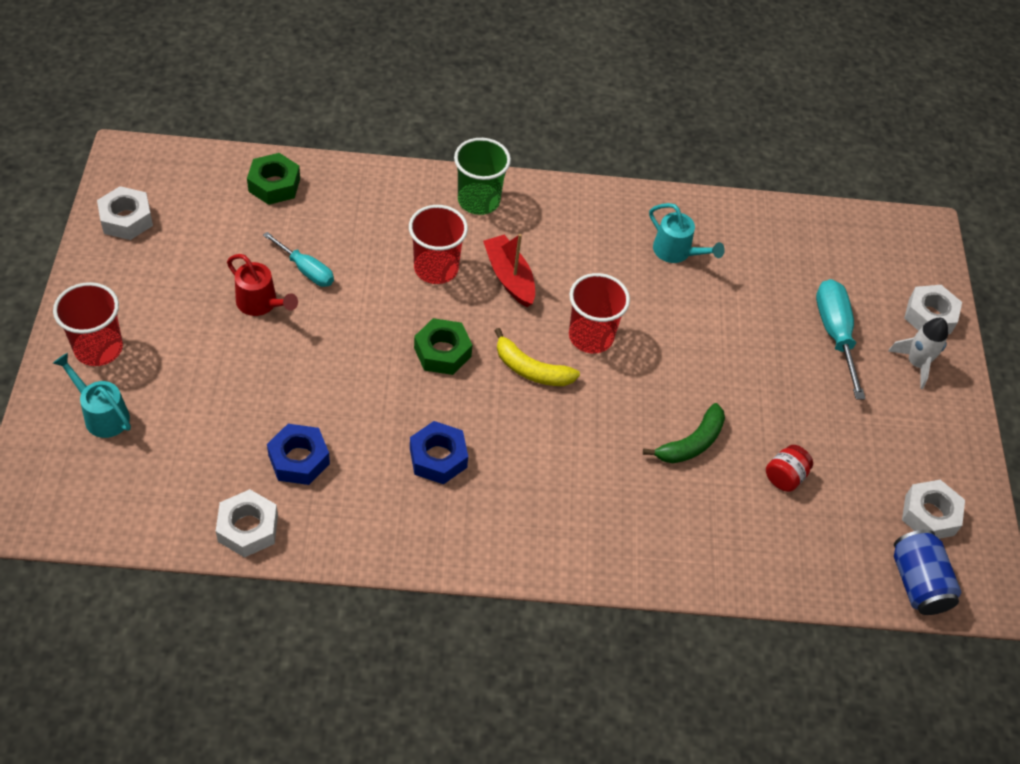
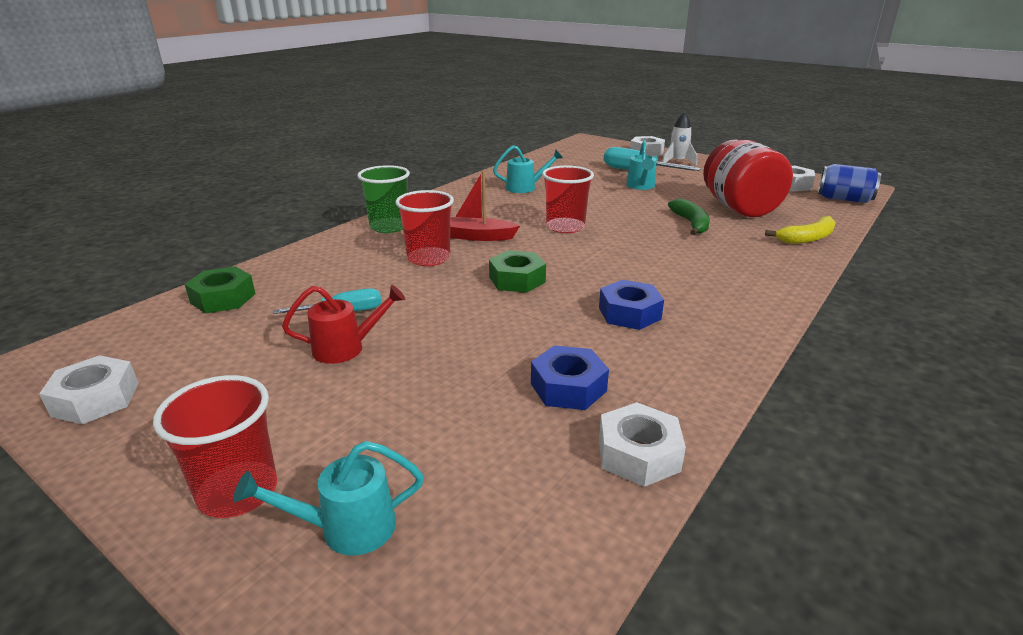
camera: 50 degrees left, 25 degrees down
(531, 370) = (573, 253): yellow banana -> yellow banana (807, 238)
(778, 357) = (641, 186): none -> turquoise watering can
(785, 477) = (739, 208): red jar -> red jar, size x2.43

